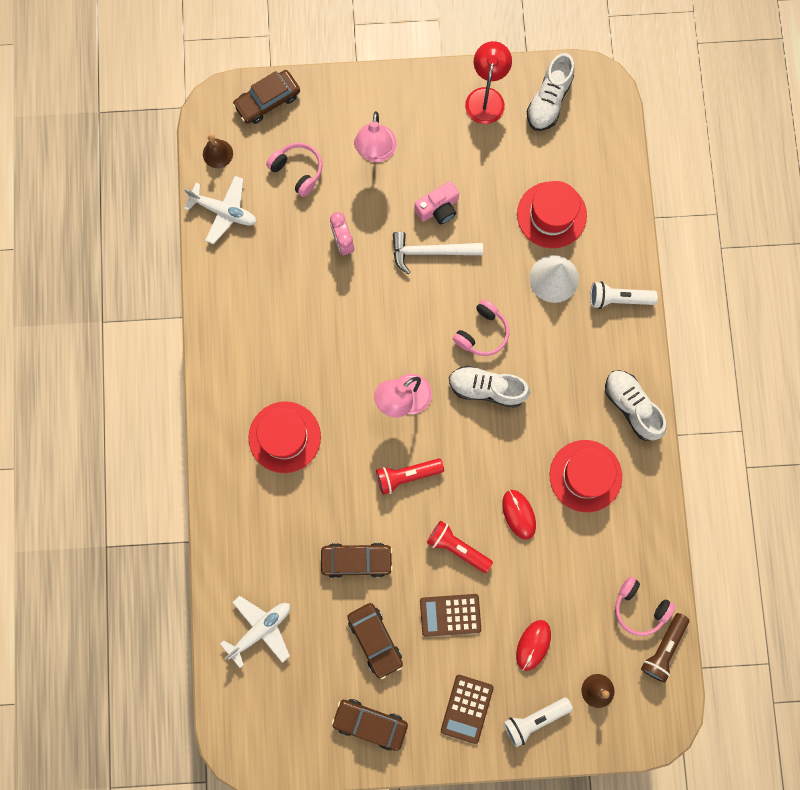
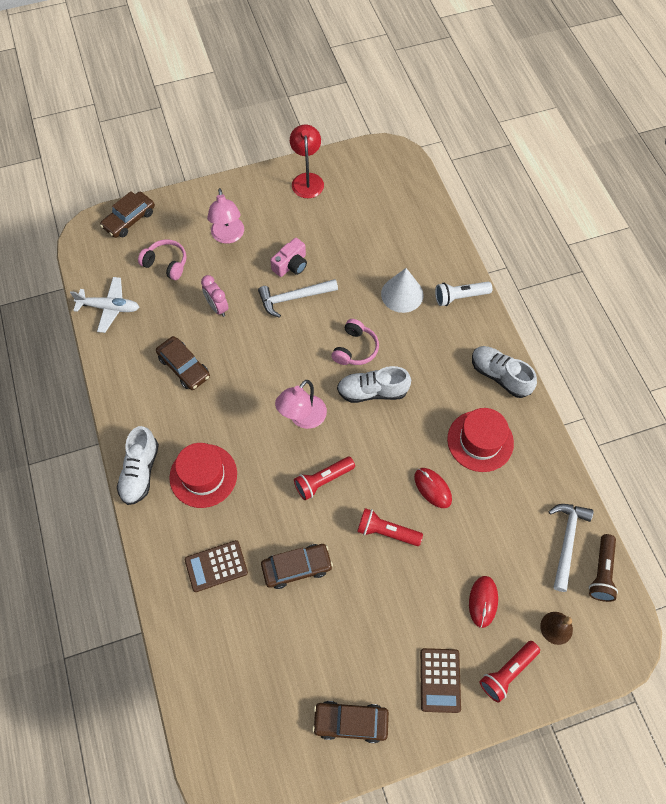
camera: 15 degrees left, 15 degrees down
(217, 153) = (95, 266): brown bell -> none
(260, 629) = (220, 658): white plane -> none
(375, 640) = (333, 637): brown car -> brown car (184, 367)
(450, 615) = (398, 594): brown calculator -> brown calculator (216, 566)
(534, 720) = (507, 672): white flashlight -> red flashlight
(549, 100) = (357, 171): white shoe -> white shoe (140, 472)
(551, 215) = (385, 249): red hat -> none
(639, 607) = (567, 541): pink headphones -> white hammer

